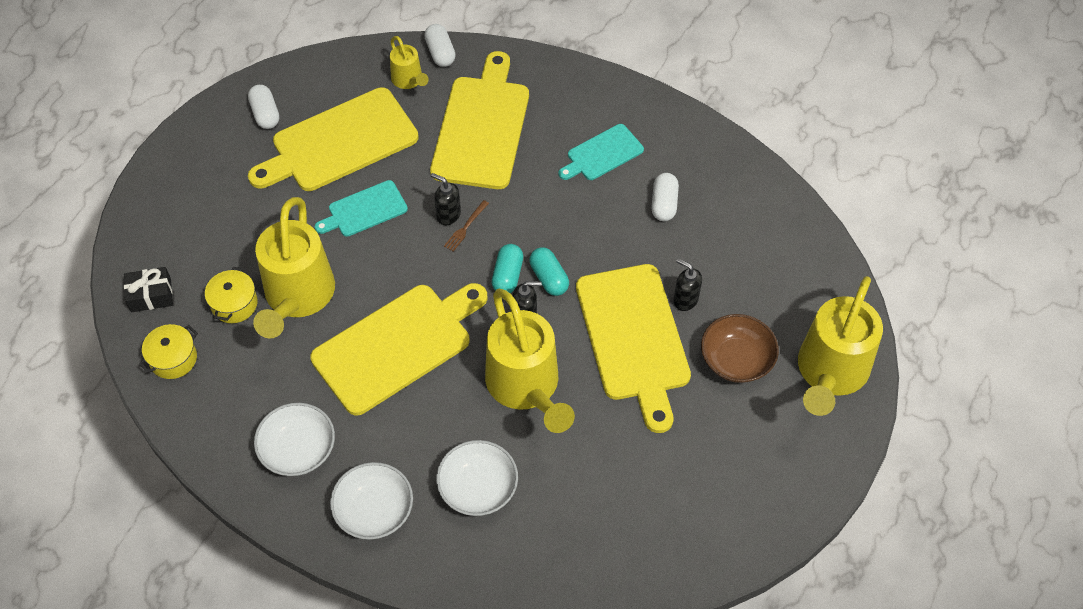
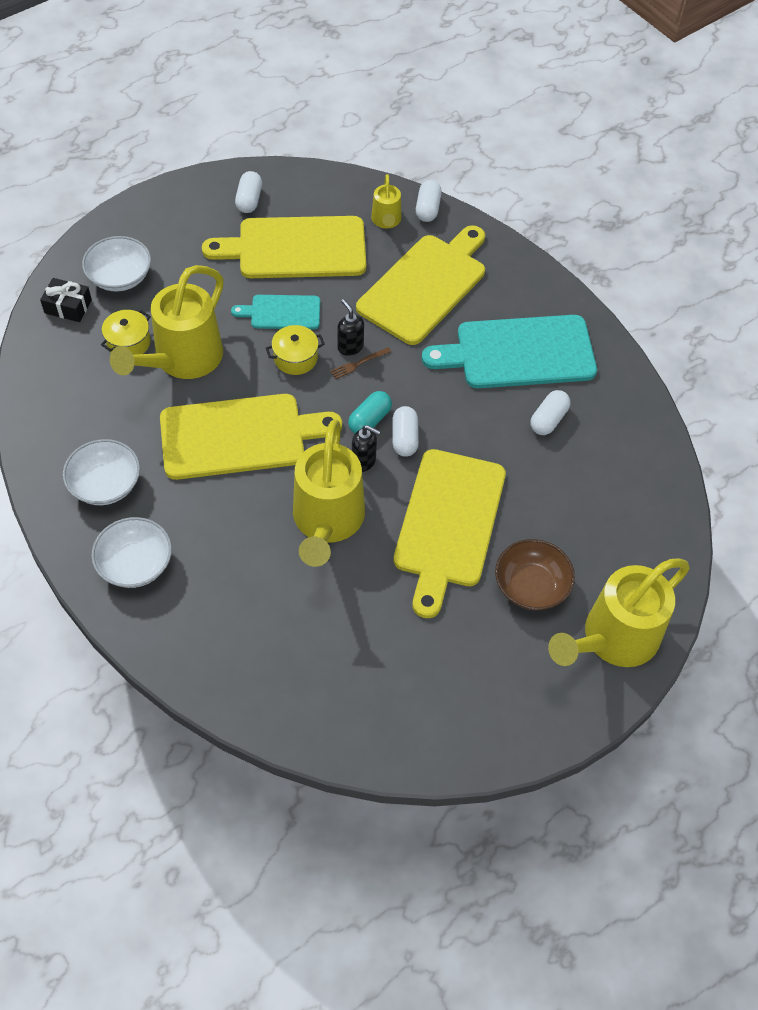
camera: 25 degrees right, 0 degrees up
(173, 359) = (53, 365): yellow pot -> yellow pot (295, 358)
(478, 488) = (233, 587): white bowl -> white bowl (120, 277)
(549, 278) = (404, 438): turquoise capsule -> white capsule
(602, 154) = (518, 353): turquoise cutting board -> turquoise cutting board, size x1.90
(685, 300) = (516, 512): black soap dispenser -> none

